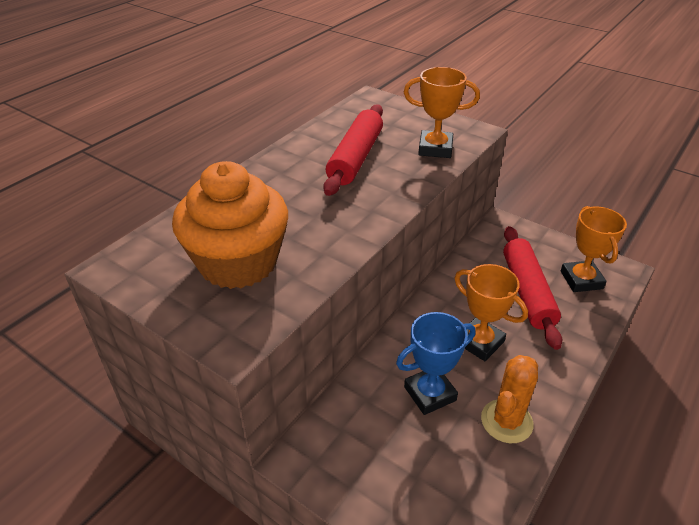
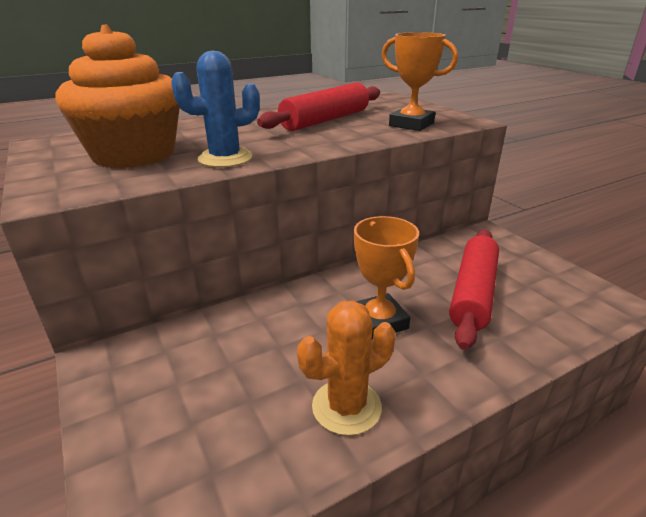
camera: 25 degrees right, 10 degrees down
(328, 245) = (225, 158): none -> blue cactus
(430, 393) = (282, 349): blue trophy -> none
(581, 280) = (553, 299): orange trophy -> none

